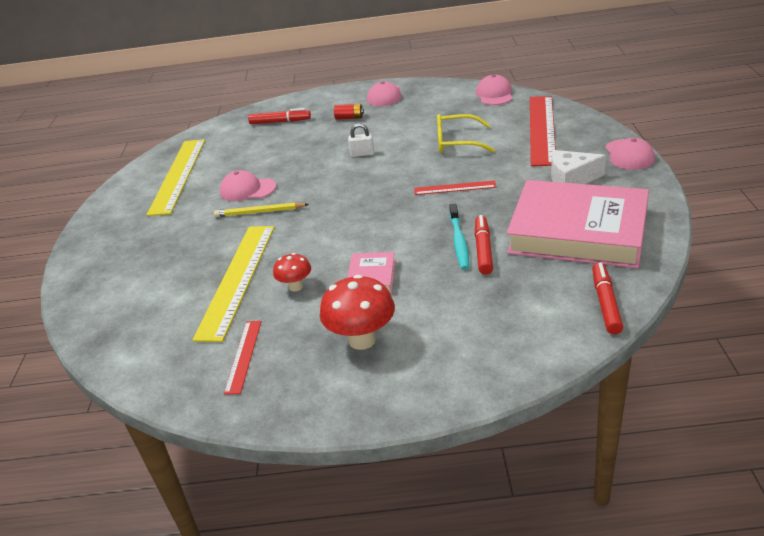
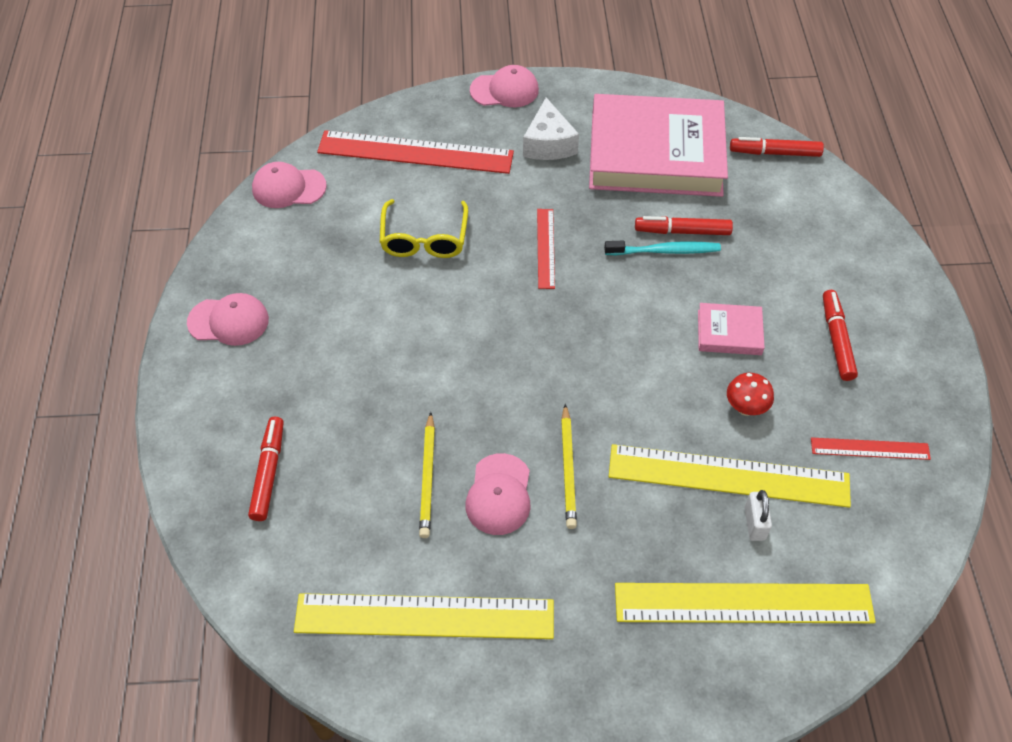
camera: 95 degrees left, 20 degrees up
(137, 287) = (743, 603): none -> yellow ruler
(265, 166) = (428, 477): none -> yellow pencil
(349, 118) = (294, 368): red battery -> none
(362, 154) = (426, 347): white padlock -> white padlock (754, 523)
(362, 340) = (836, 339): red mushroom -> red marker
(578, 231) = (655, 154): pink book -> pink book turned 75 degrees clockwise

